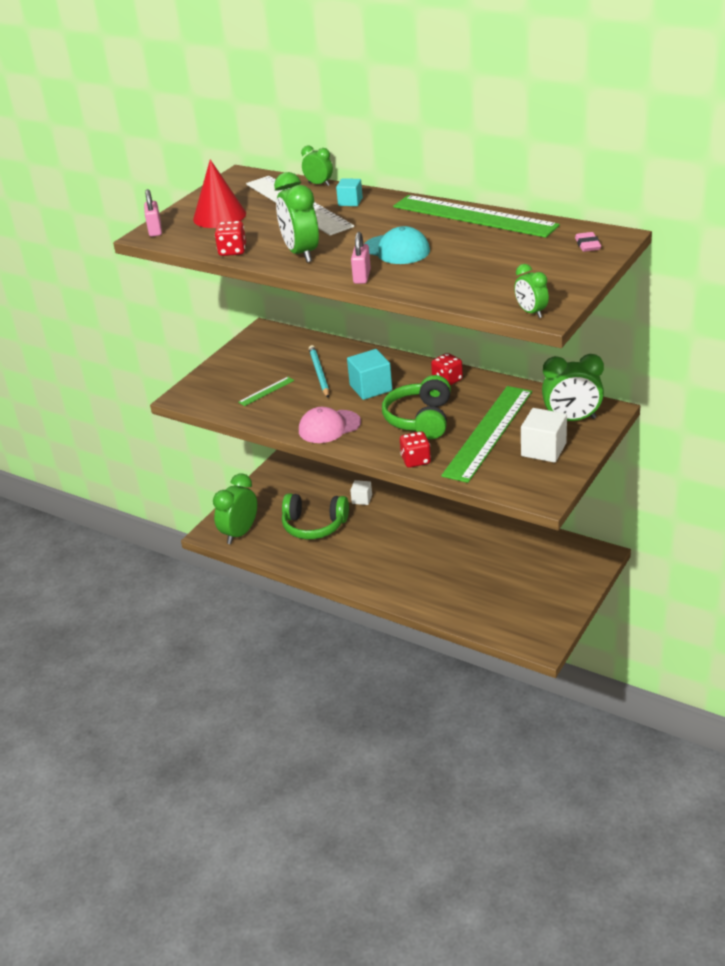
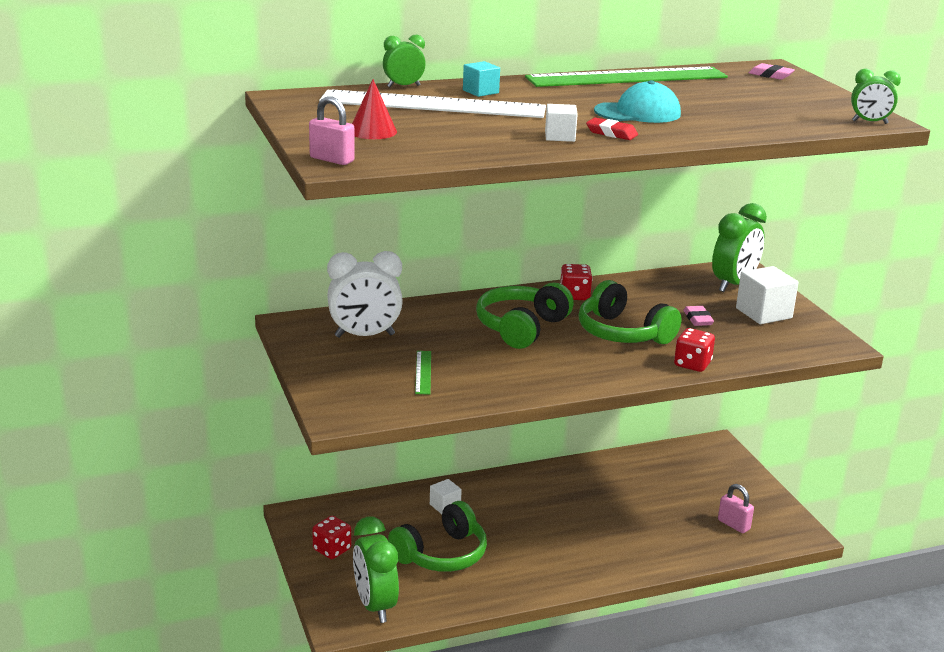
camera: 55 degrees left, 10 degrees down
(219, 216) = (372, 131): red cone -> red cone, size x0.63
(232, 251) = (482, 152): red dice -> red dice (332, 550)
(282, 355) = (364, 336): none -> white clock
(301, 253) = (560, 136): green clock -> white cube
(319, 373) = (443, 336): turquoise pencil -> none
(329, 427) = (558, 374): pink cap -> none
(336, 261) = (611, 133): none -> red eraser
(362, 277) = (671, 137): pink padlock -> pink padlock (733, 525)
(371, 388) = (521, 328): turquoise cube -> green headphones
(488, 432) = (698, 319): green ruler -> pink eraser

